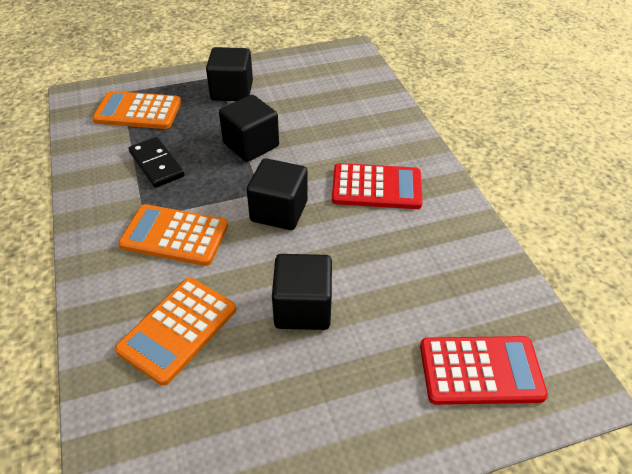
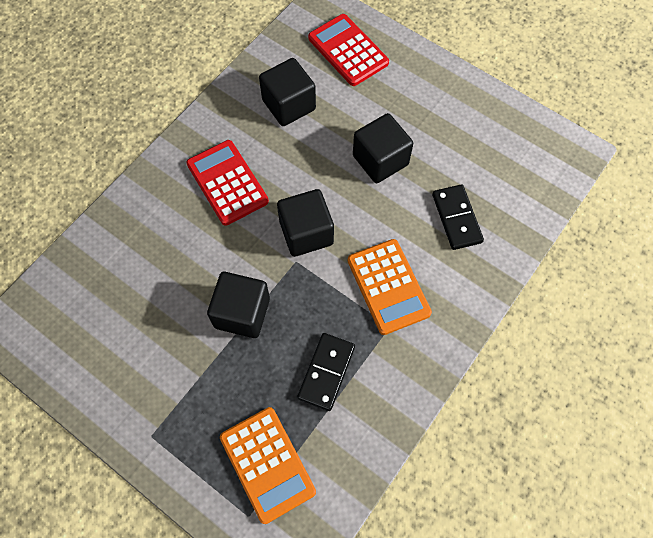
camera: 125 degrees left, 20 degrees up
(178, 329) = (456, 218): orange calculator -> black domino
(232, 91) = (168, 397): black cube -> black cube (289, 105)

